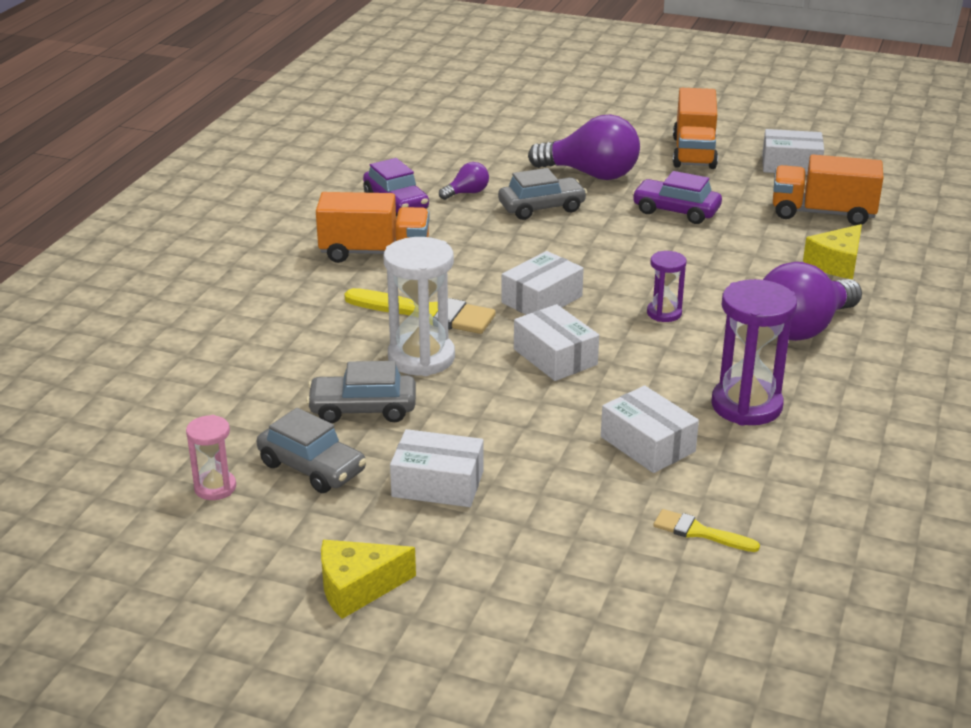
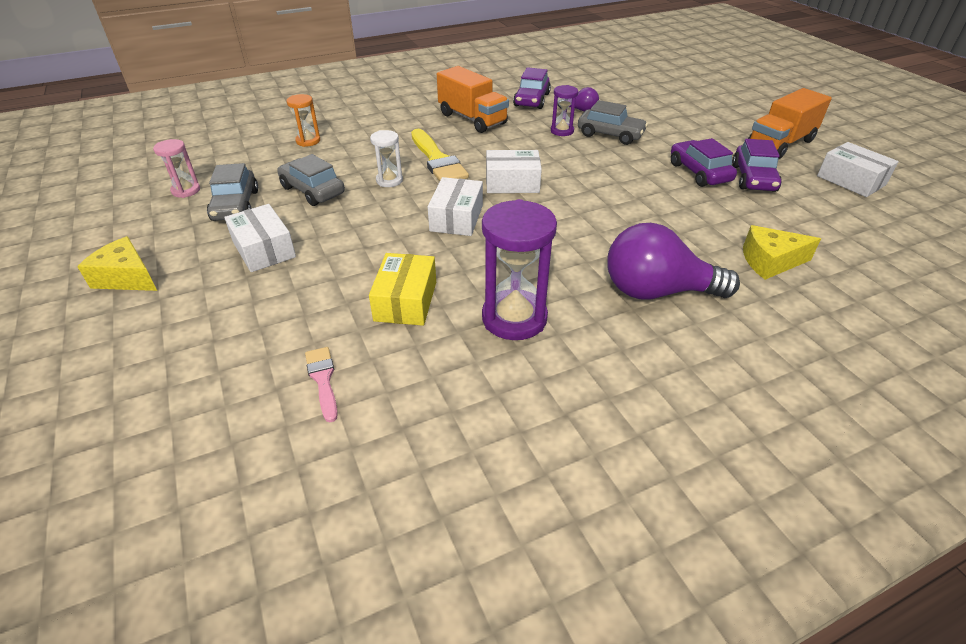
camera: 45 degrees right, 10 degrees up
(237, 365) = (308, 141): none -> orange hourglass
(421, 358) = (389, 180): white hourglass -> white hourglass, size x0.54
(591, 174) = (678, 129): purple light bulb -> none
(647, 444) = (405, 301): white box -> yellow box
(664, 313) = (572, 228): purple hourglass -> purple hourglass (562, 131)
(699, 532) = (323, 379): yellow brush -> pink brush
(723, 197) = (753, 178): none -> purple car
(822, 213) = (821, 222): orange truck -> none

